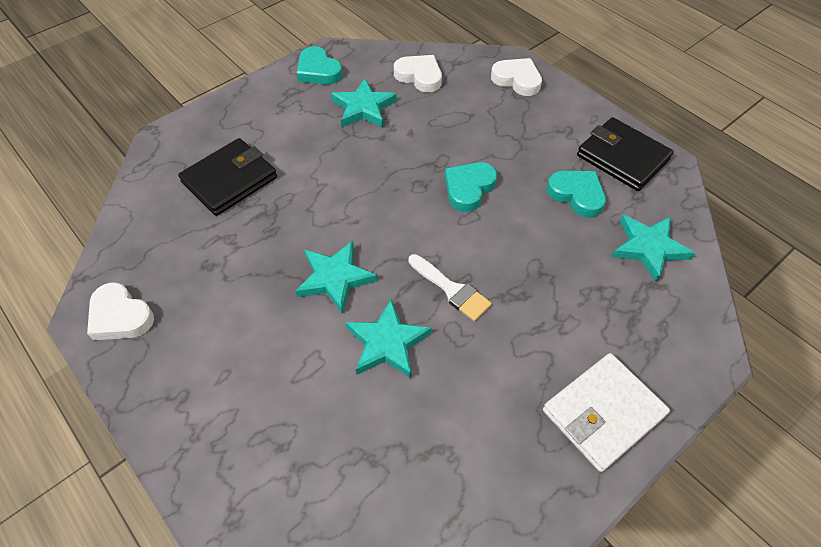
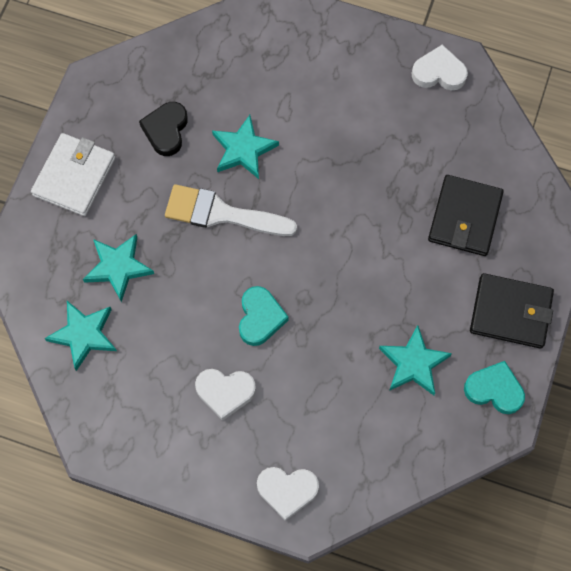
camera: 150 degrees right, 15 degrees up
(335, 278) = (313, 177): turquoise star -> turquoise star (118, 267)
(419, 76) = (389, 439): white heart -> white heart (225, 392)
(452, 290) = (221, 213): white brush -> white brush, size x1.58
(463, 413) = (166, 130): none -> black heart
(577, 195) = (164, 361): turquoise heart -> none
(622, 157) = (139, 432): black wallet -> black wallet (510, 312)

